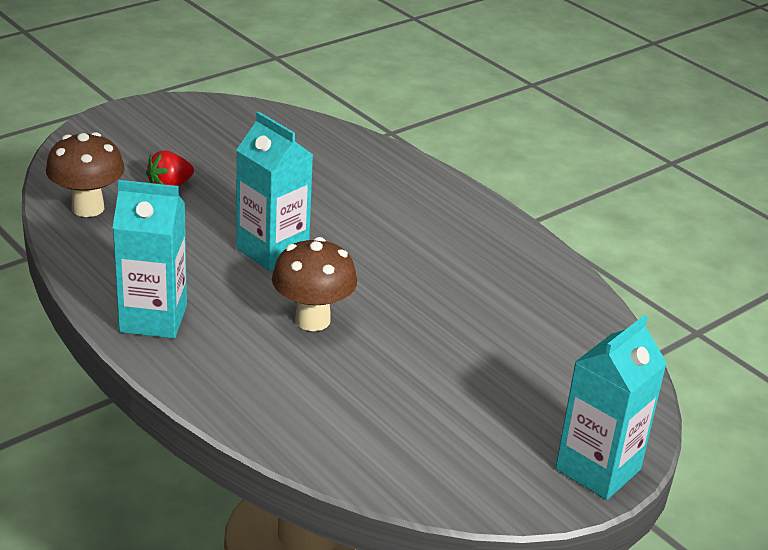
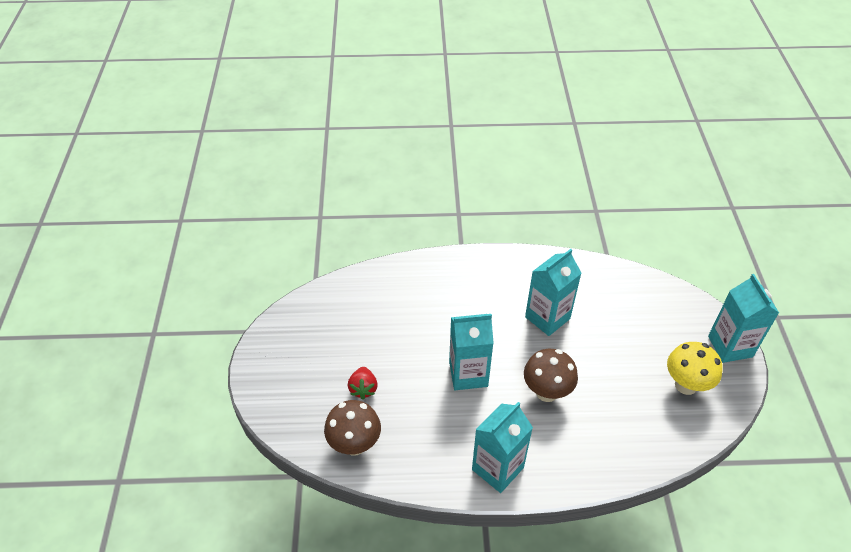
camera: 50 degrees left, 15 degrees up
(437, 282) = (547, 318): none -> turquoise carton
(468, 443) = (686, 385): none -> yellow mushroom

